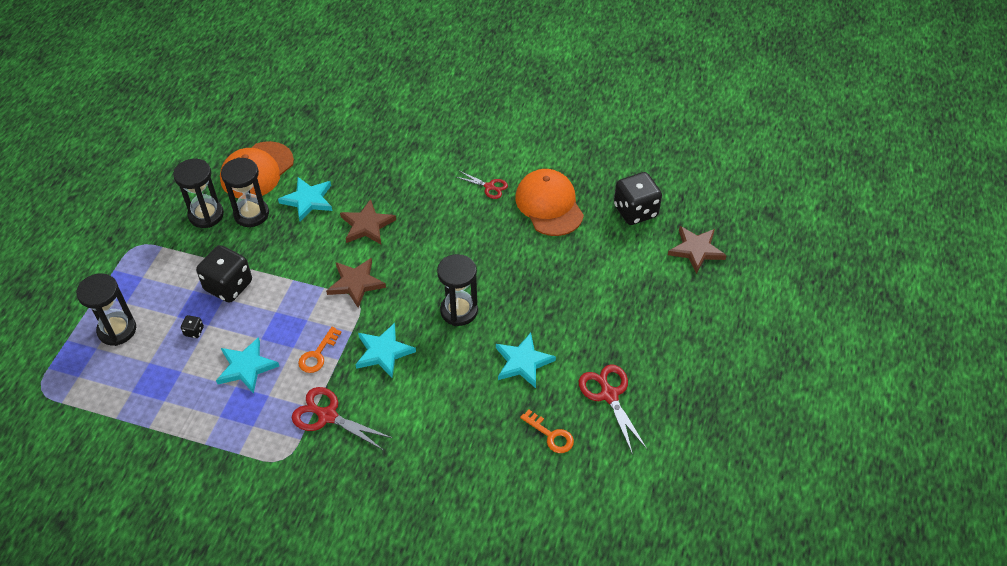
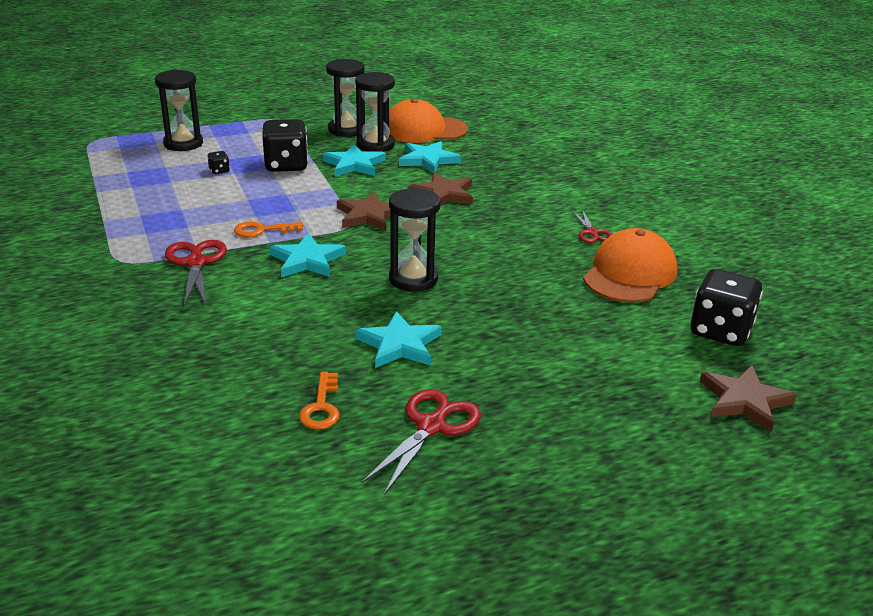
camera: 50 degrees right, 20 degrees down
(246, 367) = (208, 205): turquoise star -> turquoise star (354, 164)

